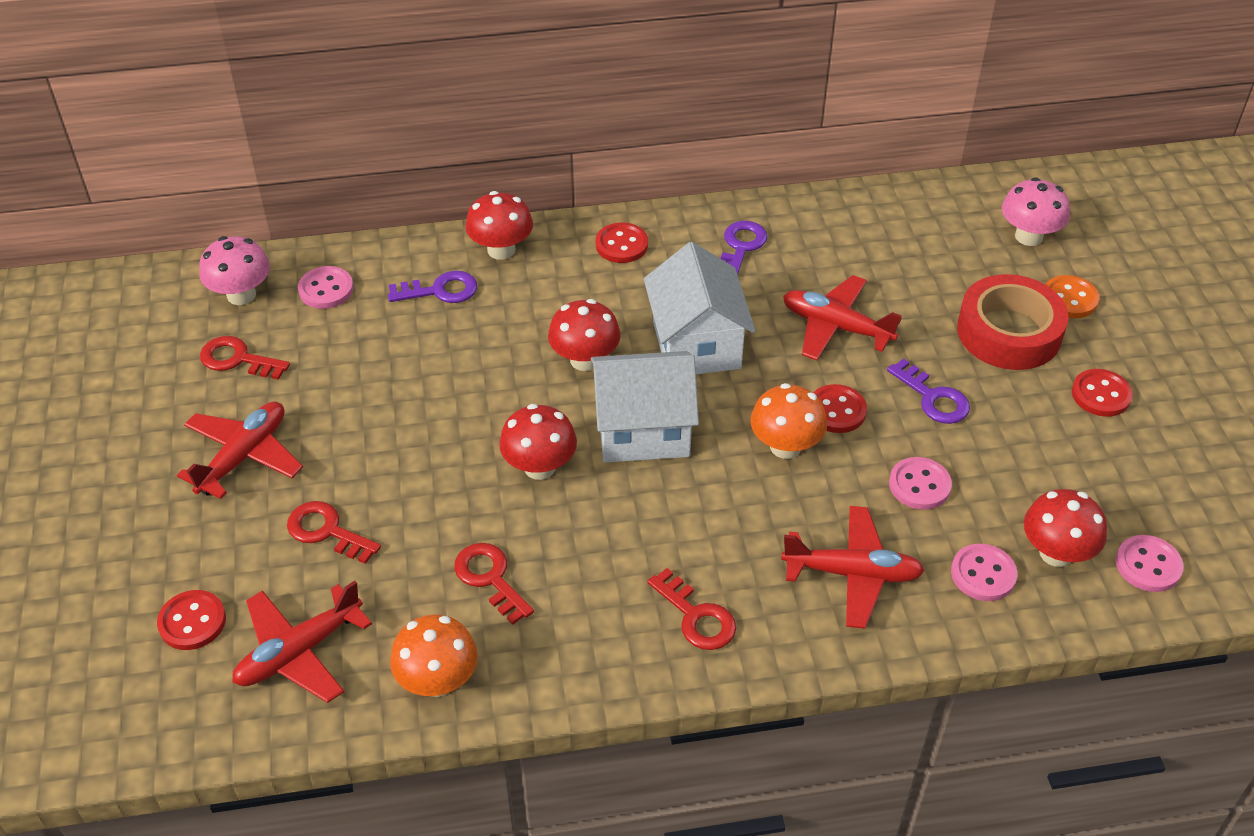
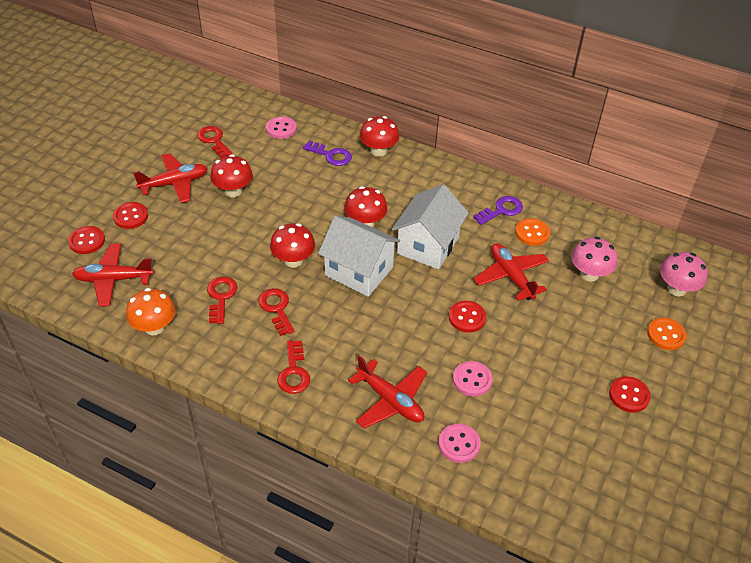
camera: 35 degrees right, 0 degrees up
(241, 295) = (243, 113): pink mushroom -> pink mushroom (589, 274)
(327, 531) = (175, 235): red key -> red key (276, 309)
(621, 245) = (440, 178): red button -> red button (130, 216)
(785, 446) = (421, 319): orange mushroom -> none
(806, 257) = (532, 233): none -> orange button
(933, 398) = (527, 341): purple key -> none
(1009, 332) = (608, 332): red tape -> none
(1056, 553) = (511, 459): red mushroom -> red mushroom (233, 191)
(1148, 565) = (558, 499): pink button -> none

